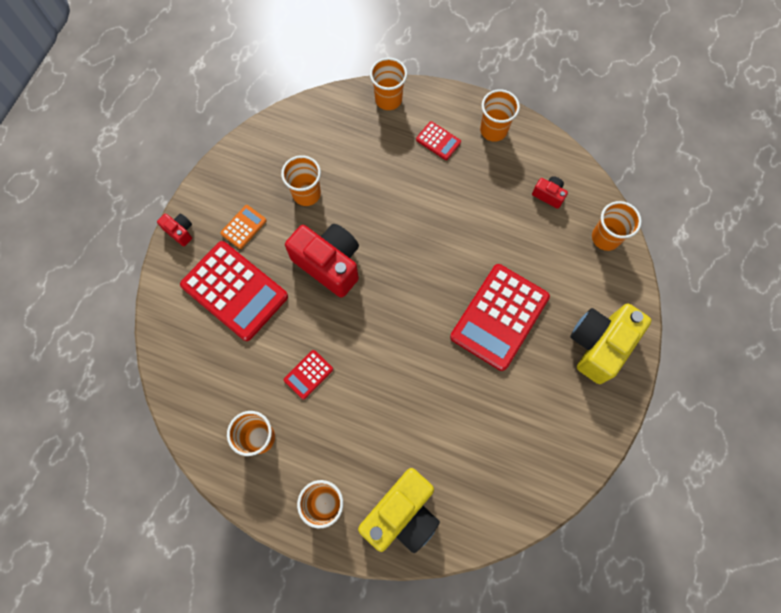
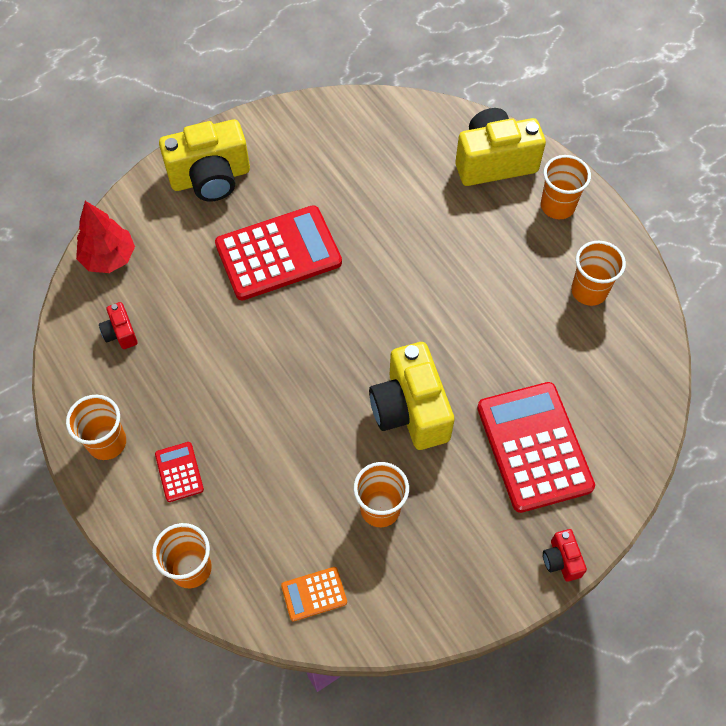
camera: 145 degrees left, 10 degrees down
(243, 227) = (480, 515): orange calculator -> orange calculator (314, 594)
(308, 374) = (505, 316): red calculator -> none
(329, 264) = (410, 410): red camera -> yellow camera
(605, 238) = (109, 258): orange cup -> red tree

